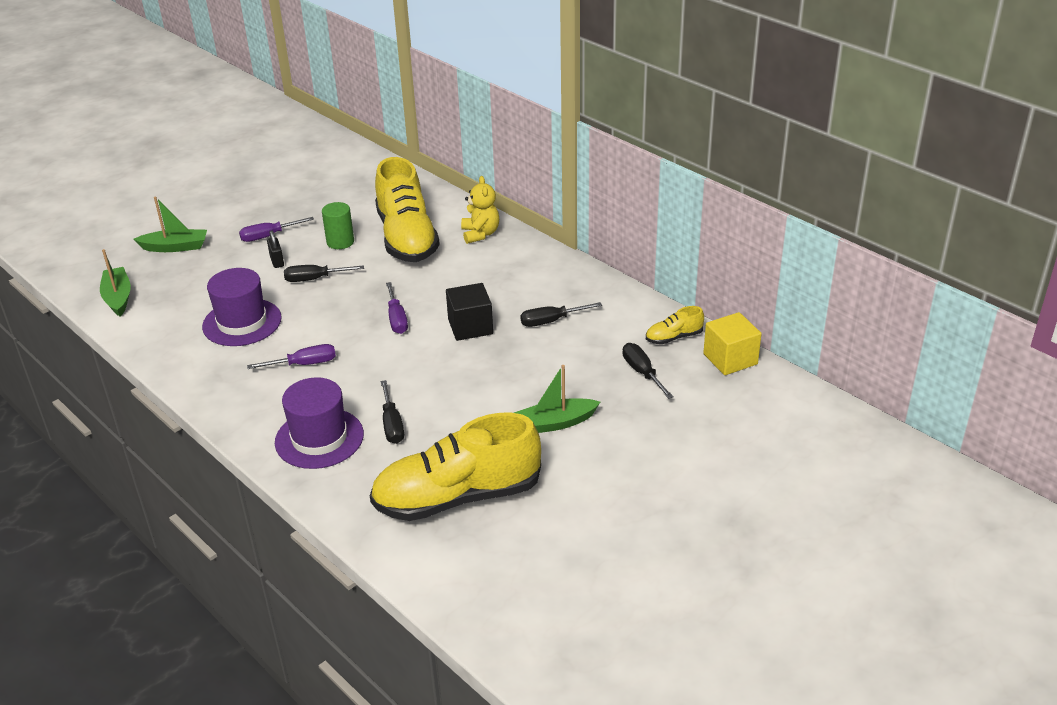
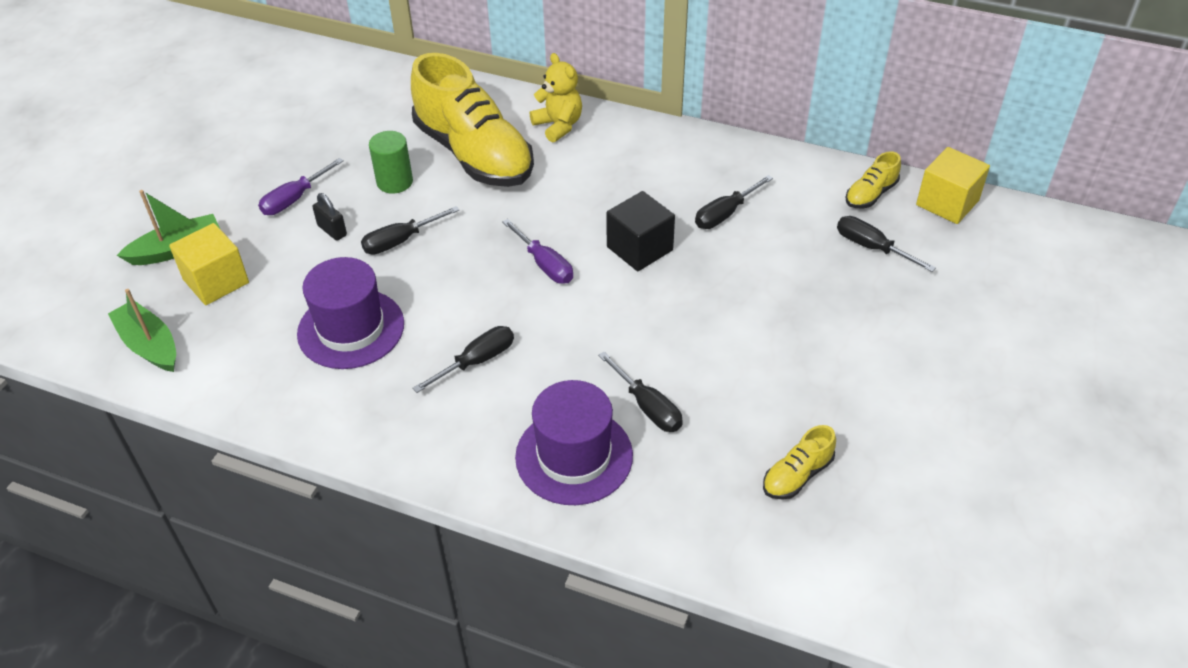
camera: 25 degrees left, 10 degrees up
(184, 272) = (216, 281): none -> yellow cube
(304, 364) = (476, 361): purple screwdriver -> black screwdriver
(457, 497) = (797, 475): yellow shoe -> yellow shoe, size x0.42
(554, 423) = (829, 341): green boat -> none

